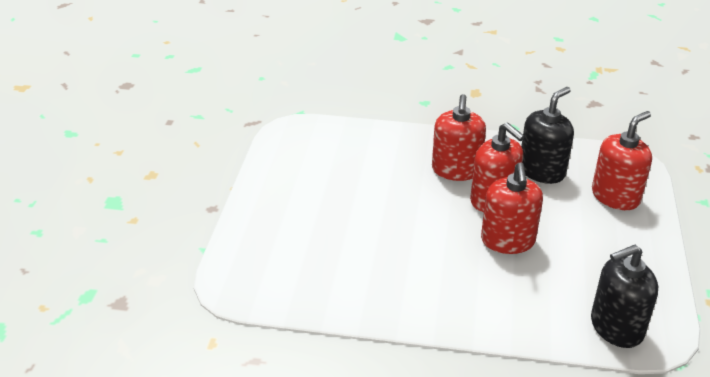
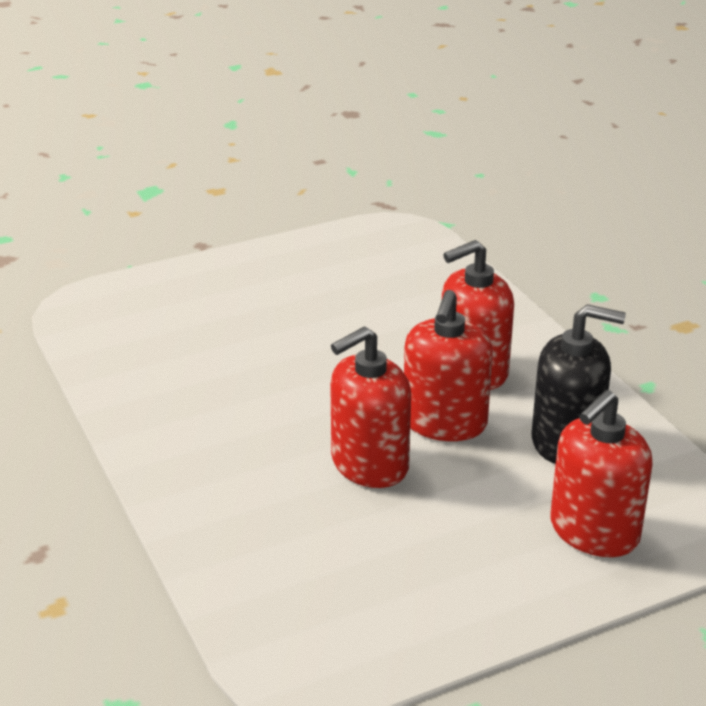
camera: 55 degrees right, 5 degrees down
(615, 196) = (594, 531): red soap dispenser -> red soap dispenser turned 120 degrees clockwise
(616, 327) = (283, 622): black soap dispenser -> none

